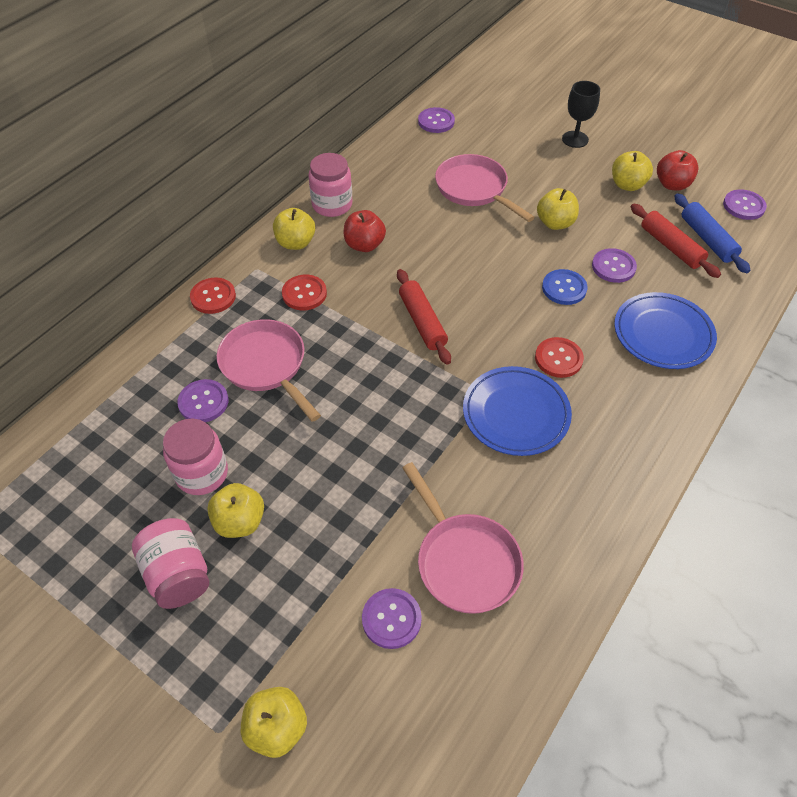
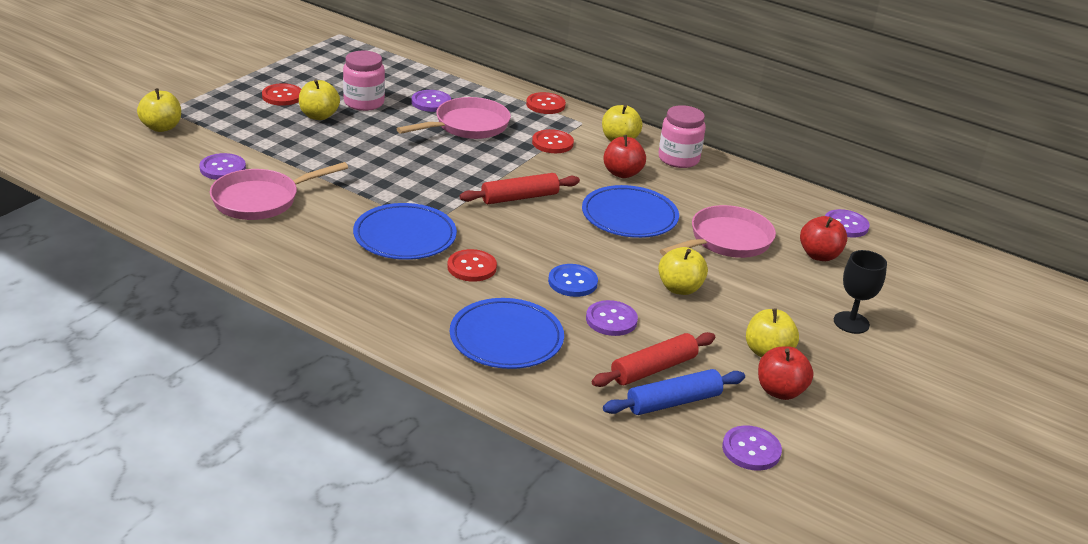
camera: 85 degrees right, 20 degrees down
(178, 574) = (282, 96): pink jar -> red button
(445, 245) = (629, 216): none -> blue plate
(485, 142) = (819, 255): none -> red apple

